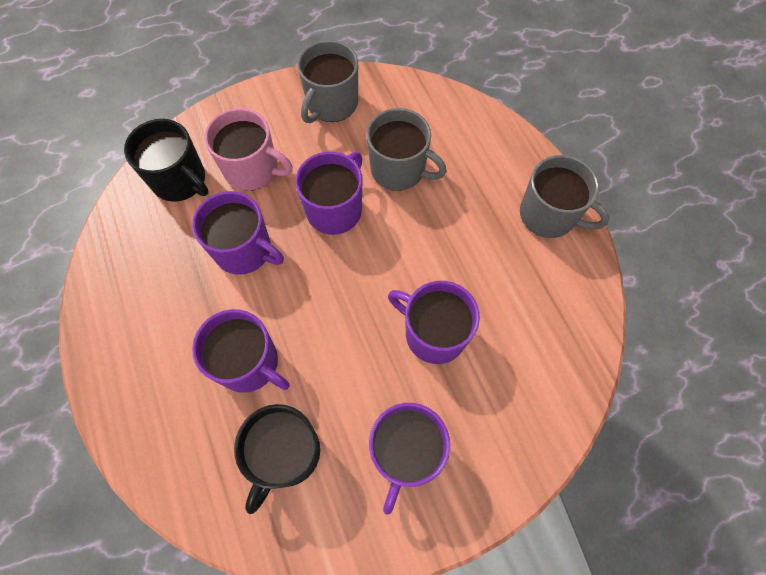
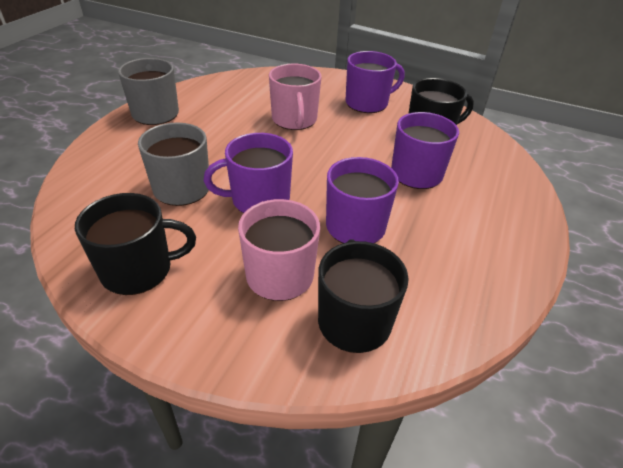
camera: 135 degrees left, 25 degrees down
(331, 104) = (138, 270): grey mug -> black mug
(434, 333) = (294, 120): purple mug -> pink mug

